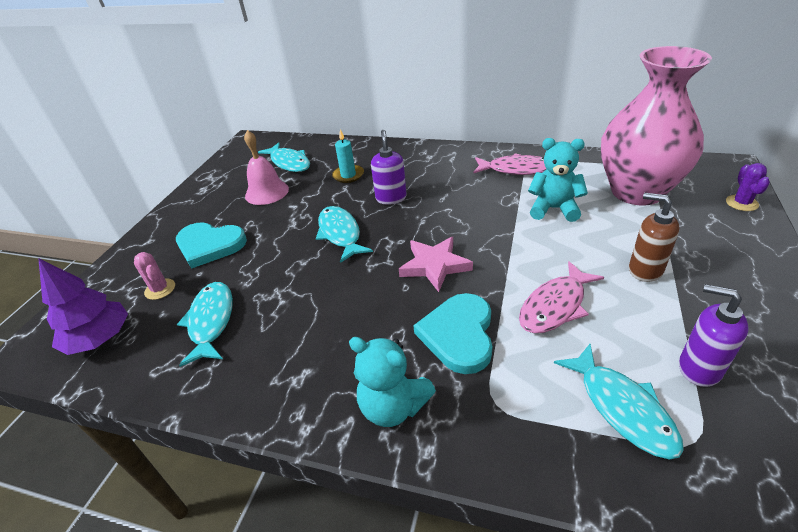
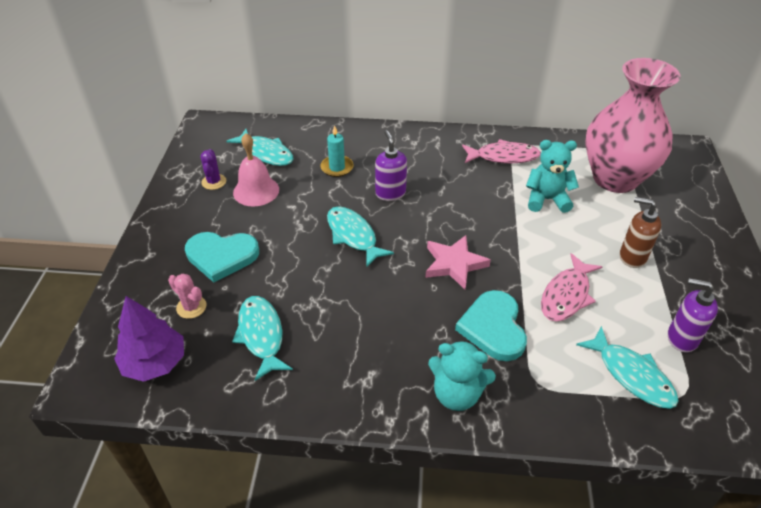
camera: 15 degrees left, 5 degrees up
(741, 203) = (701, 187): purple cactus -> purple cactus (214, 182)

